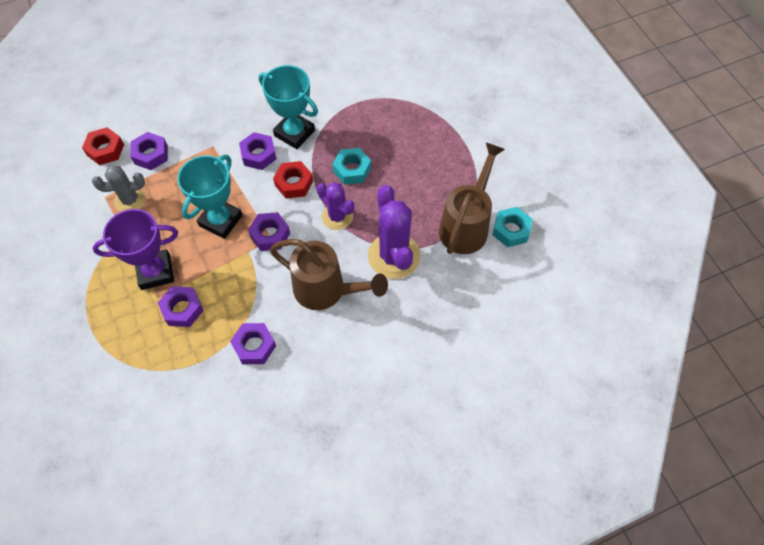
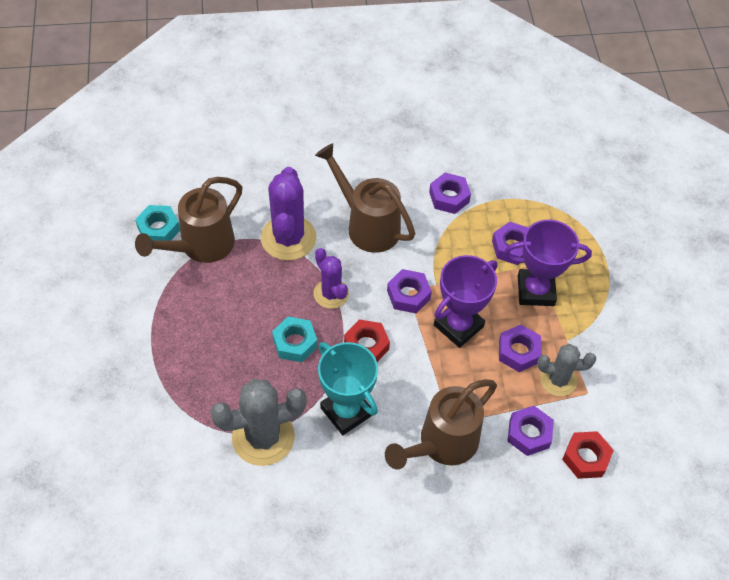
camera: 165 degrees left, 5 degrees down
(216, 131) = (442, 444): none -> brown watering can
(220, 220) = (458, 326): turquoise trophy -> purple trophy
(258, 155) = (397, 394): purple nut -> purple nut (518, 352)
(349, 101) = (263, 437): none -> grey cactus

